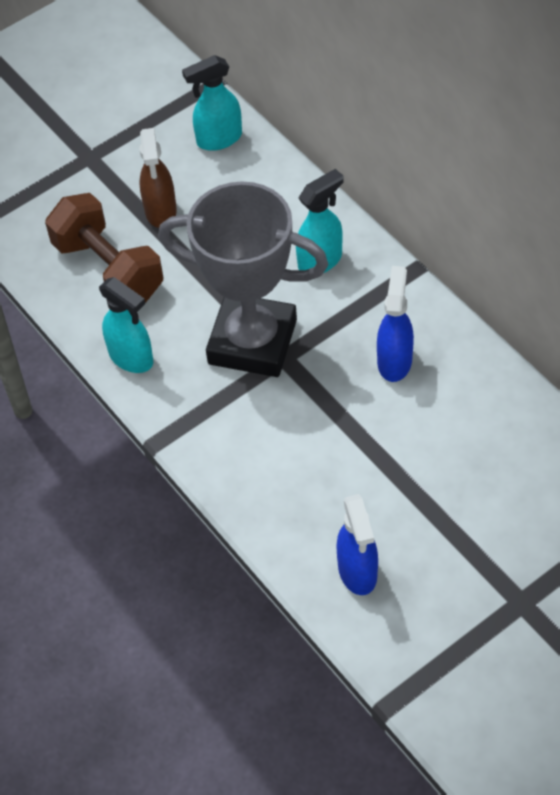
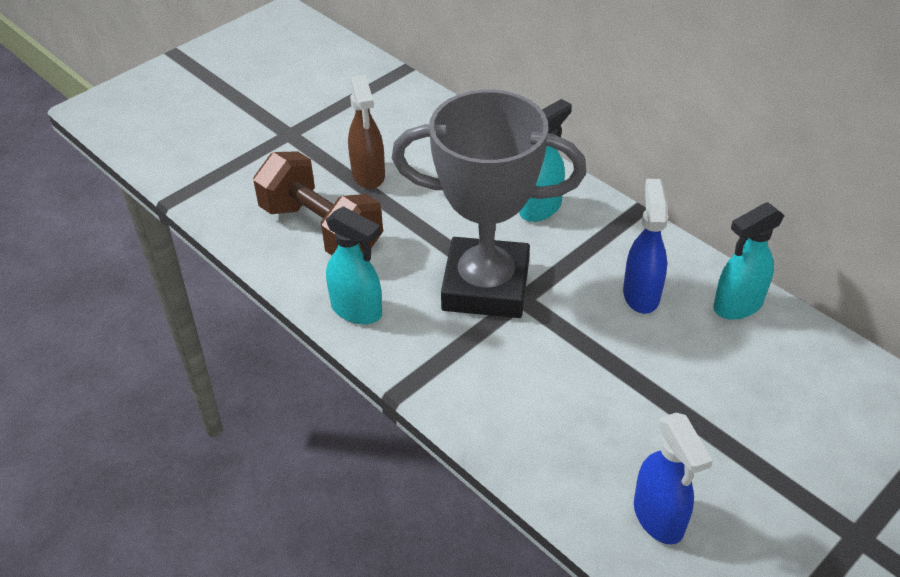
camera: 10 degrees left, 10 degrees down
(218, 139) = (416, 112): turquoise spray bottle -> turquoise spray bottle (737, 305)

